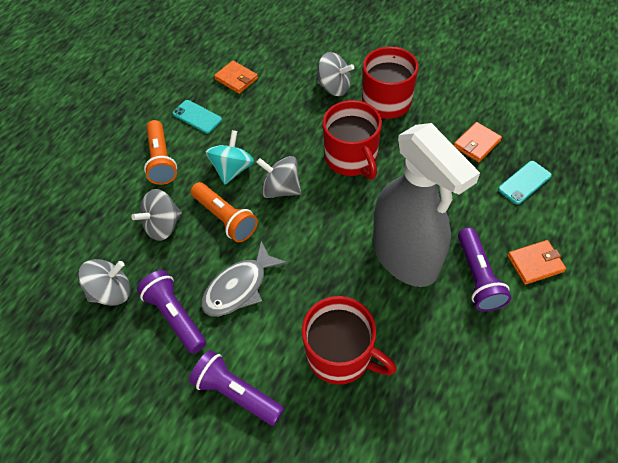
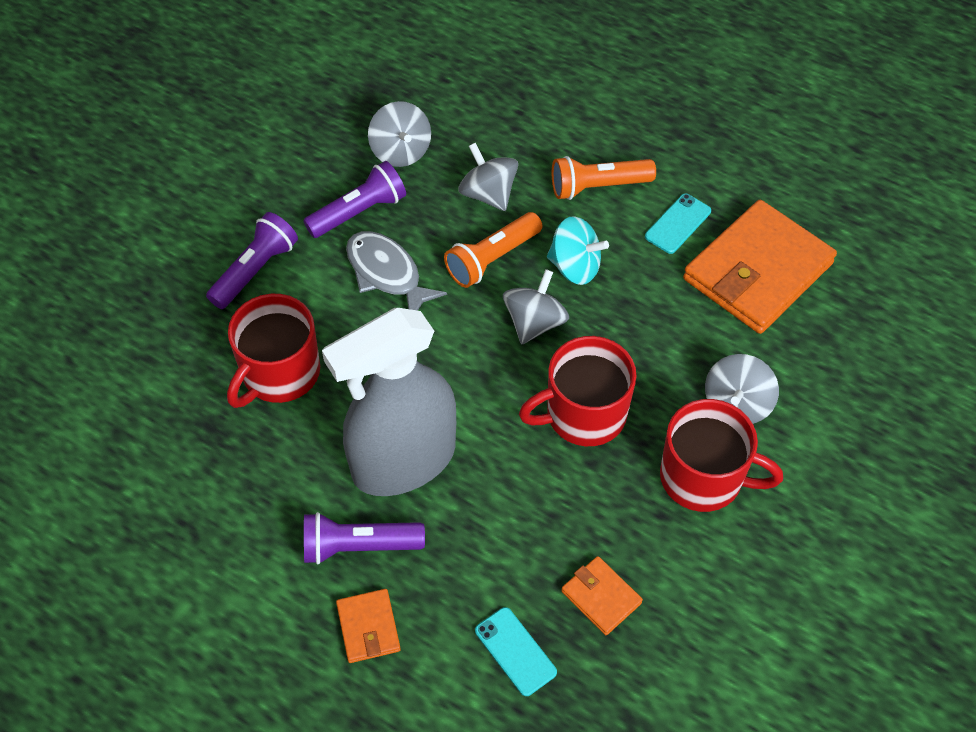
camera: 90 degrees right, 0 degrees up
(236, 79) = (758, 271): orange wallet -> orange wallet, size x2.21

